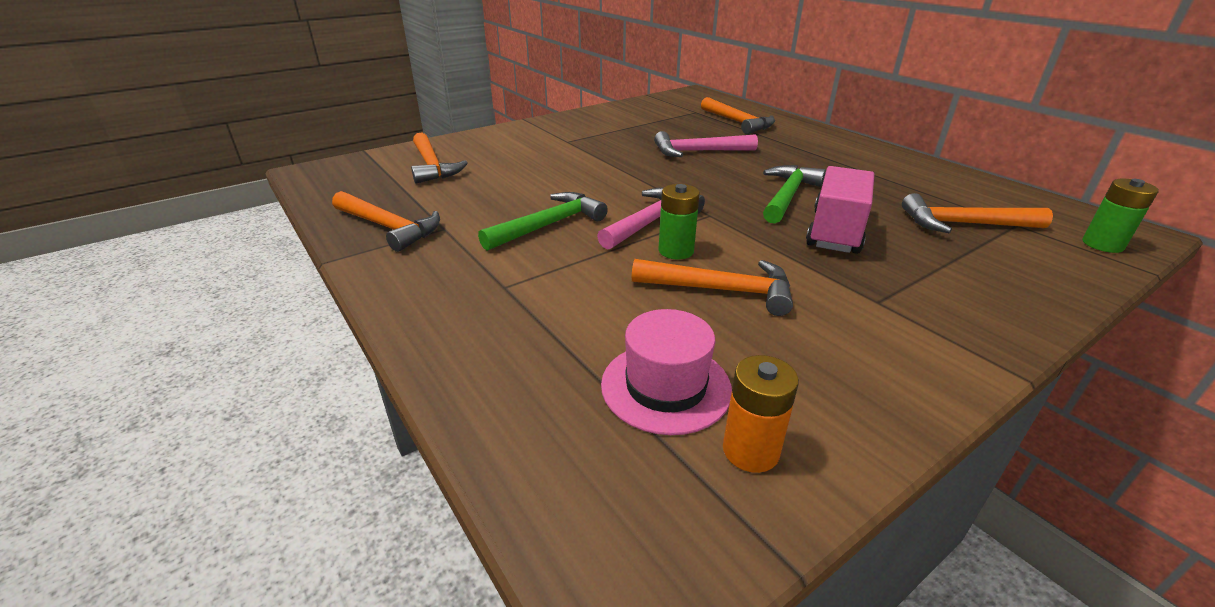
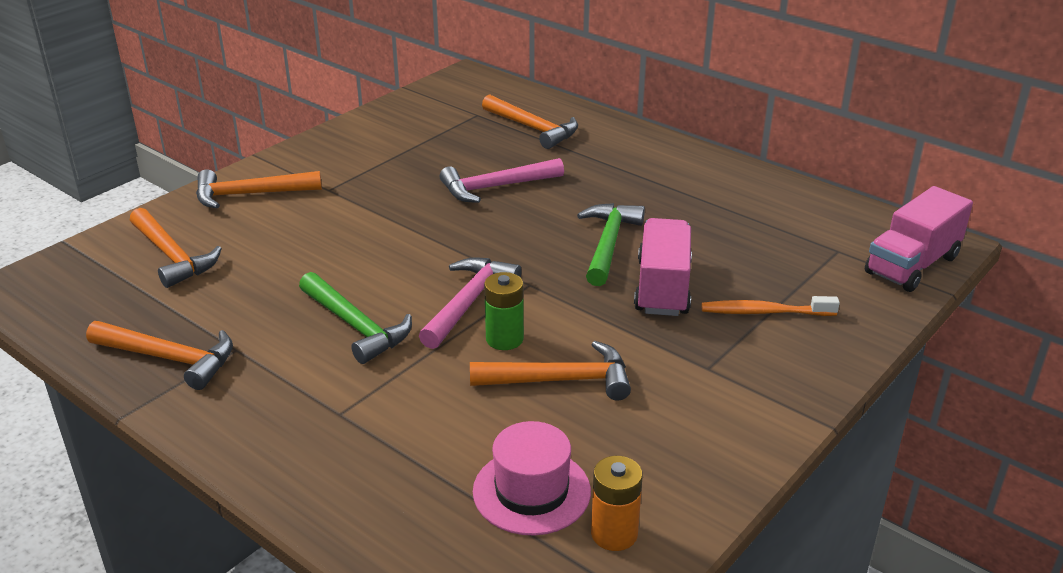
camera: 15 degrees left, 0 degrees up
(549, 225) = (356, 326): green hammer -> green hammer turned 105 degrees clockwise
(940, 263) = (764, 312): none -> orange toothbrush
(964, 224) = (787, 258): orange hammer -> orange hammer (250, 194)
(1102, 244) = (912, 265): green battery -> pink truck

